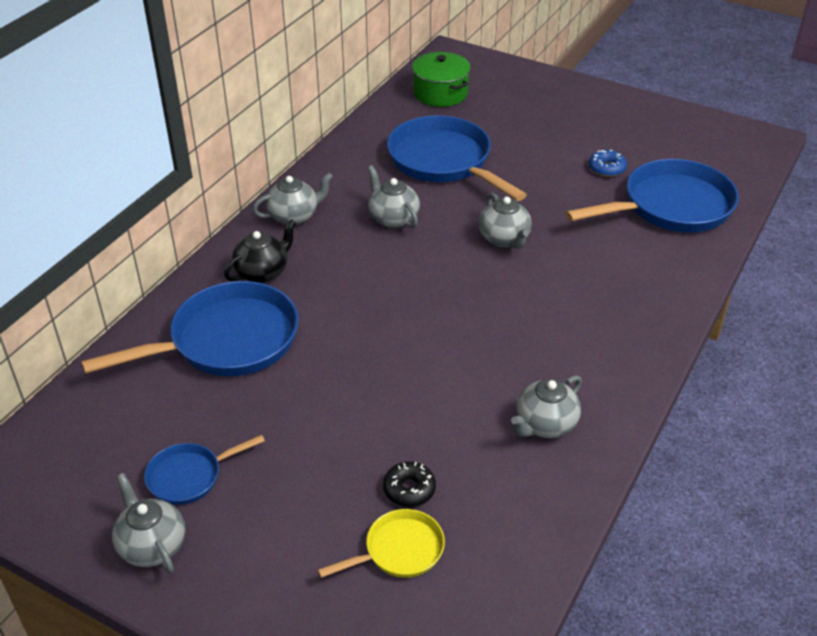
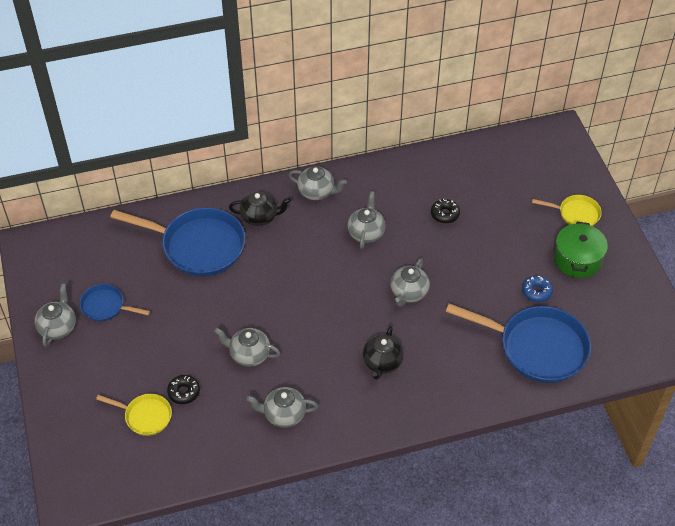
camera: 45 degrees right, 10 degrees up
(428, 399) = (249, 354): none -> grey teapot
(440, 93) = (510, 160): green pot -> green pot (577, 259)
(444, 161) = (445, 214): blue pan -> black donut
(551, 99) = (576, 214): none -> yellow pan
(567, 309) = (382, 363): none -> black teapot

